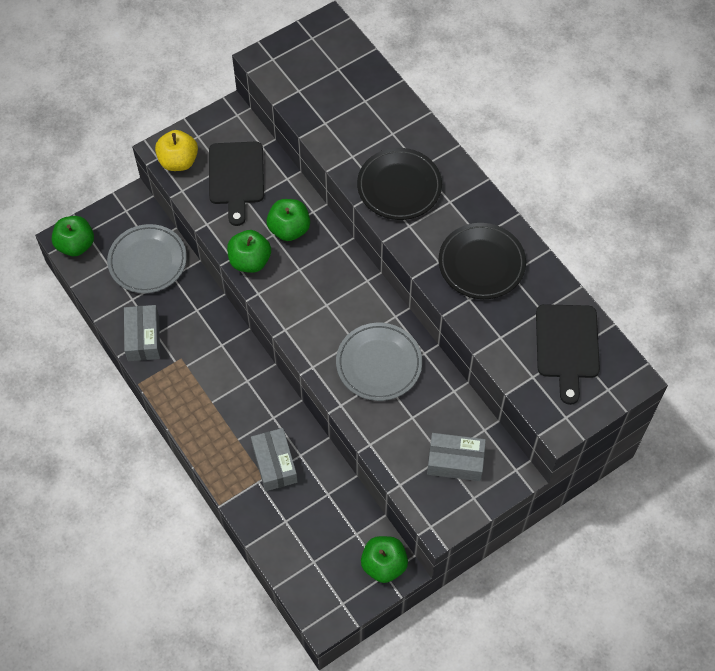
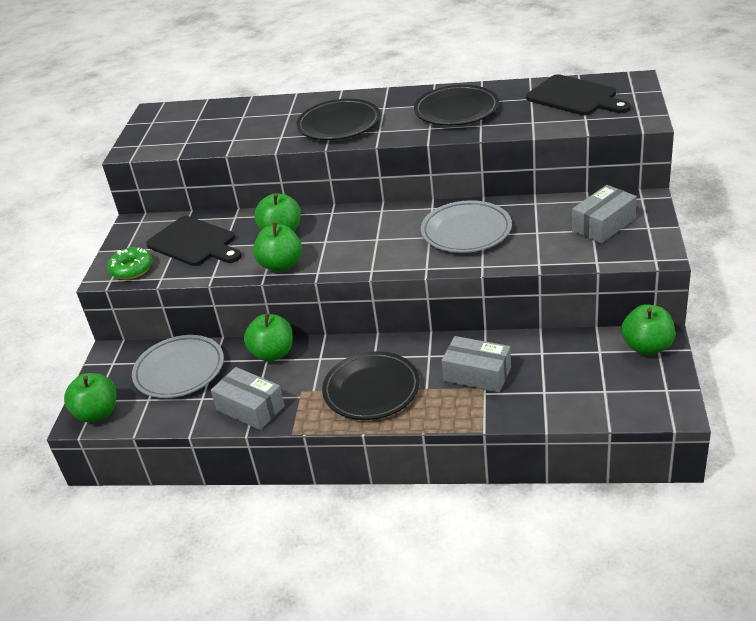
camera: 45 degrees left, 25 degrees down
(178, 161) = (132, 269): yellow apple -> green donut
(205, 309) = (273, 353): none -> green apple
(212, 404) = (371, 390): none -> black plate

